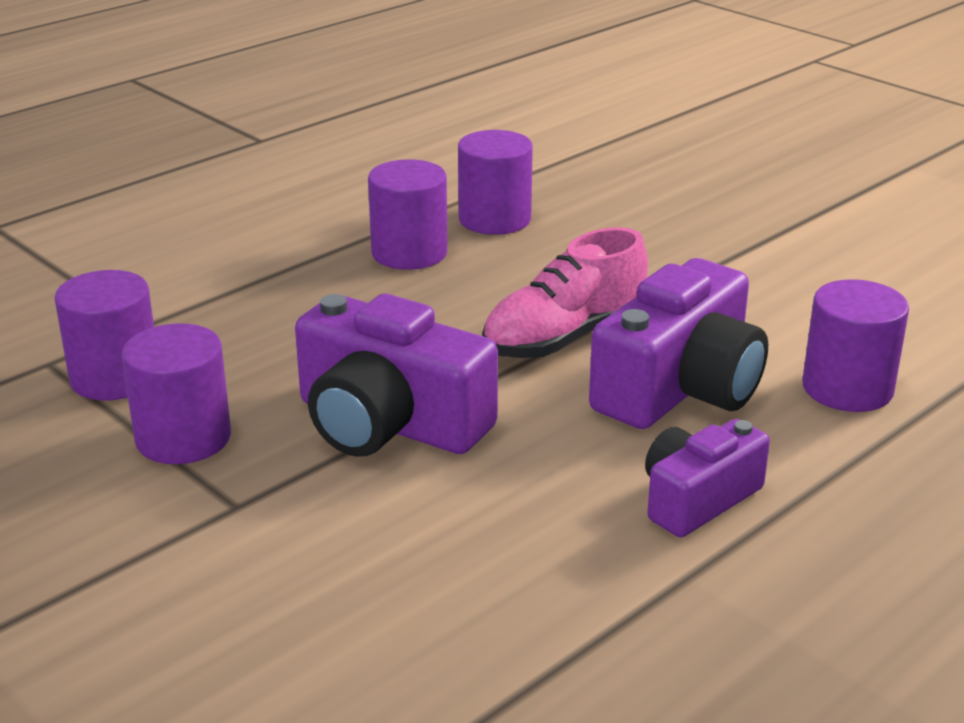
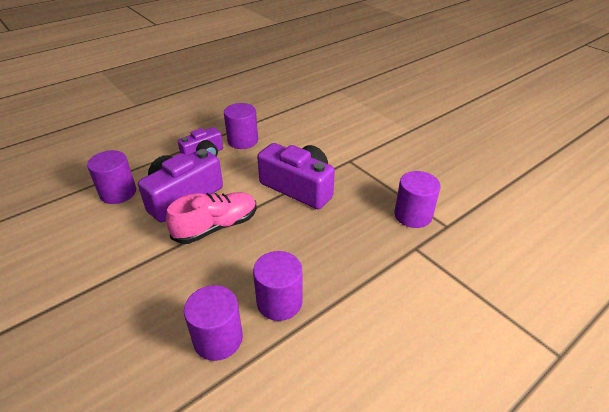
camera: 175 degrees left, 10 degrees up
(183, 438) = (374, 185): purple cylinder -> purple cylinder (243, 141)

